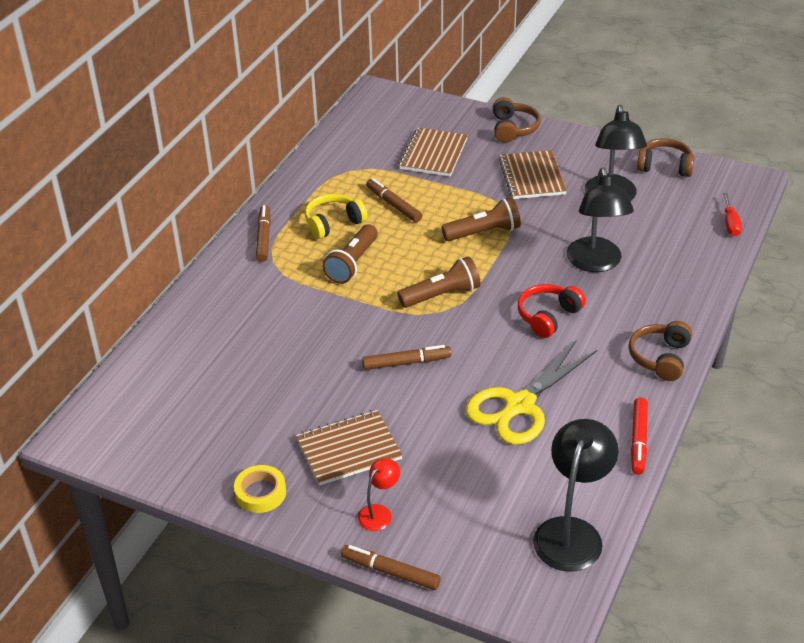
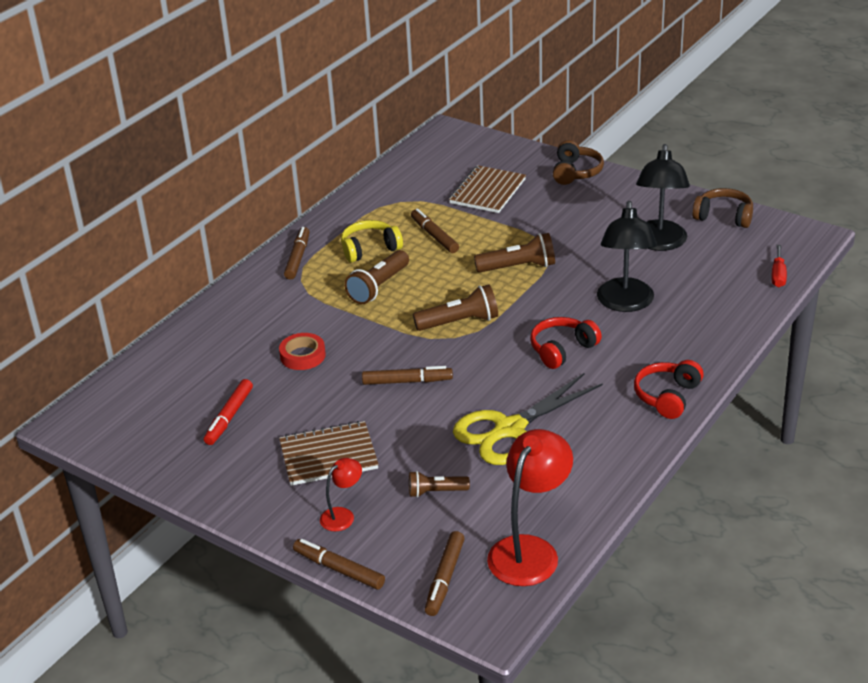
camera: 10 degrees right, 5 degrees down
(260, 493) = (232, 487): yellow tape -> none
(295, 343) = (303, 356): none -> red tape
(465, 479) = (436, 492): none -> brown flashlight
(497, 571) = (445, 578): none -> brown marker
(532, 177) = (582, 218): brown notebook -> none
(571, 532) = (530, 550): black lamp -> red lamp
(638, 440) = (622, 471): red marker -> red marker (229, 417)
(660, 358) = (667, 397): brown headphones -> red headphones

